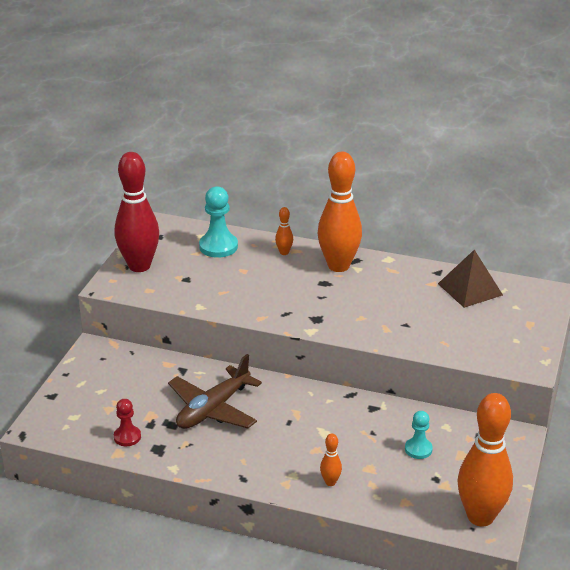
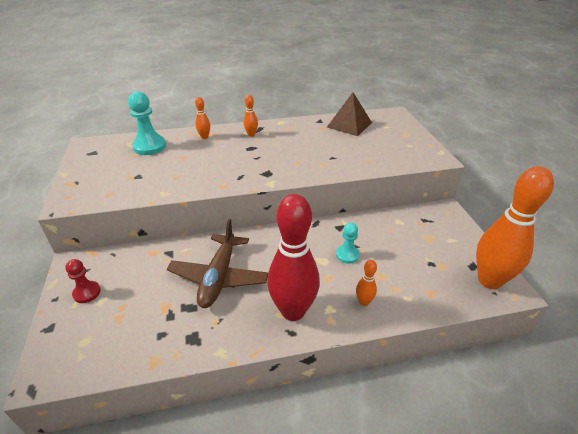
camera: 30 degrees left, 5 degrees up
(127, 437) = (154, 339): red pawn -> red pawn (87, 293)
(139, 266) = (88, 178): red bowling pin -> red bowling pin (293, 311)
(338, 266) = (251, 135): orange bowling pin -> orange bowling pin, size x0.42
(418, 449) = (398, 245): turquoise pawn -> turquoise pawn (347, 255)

